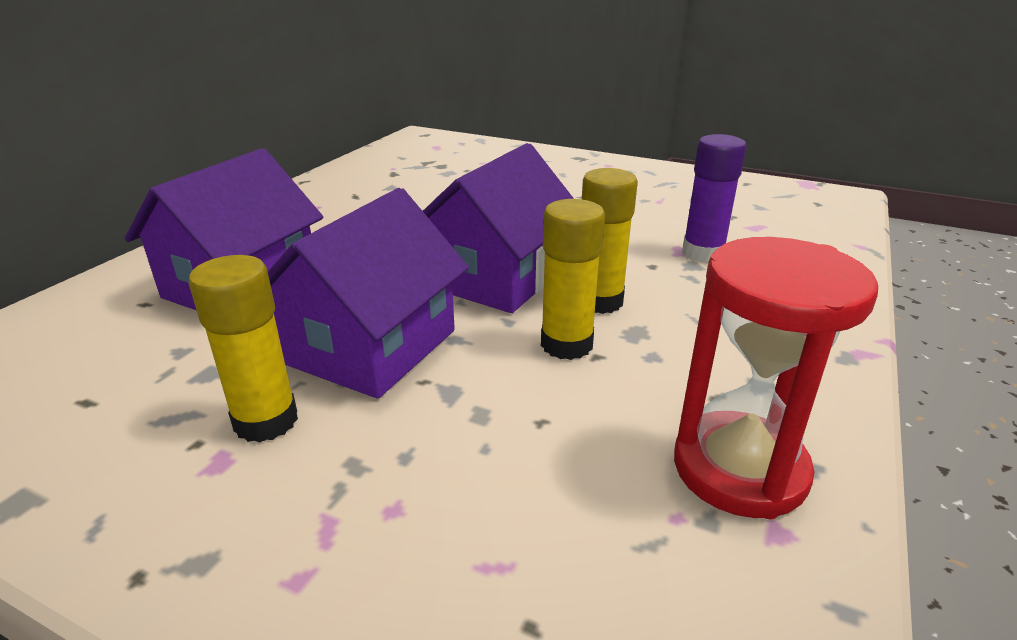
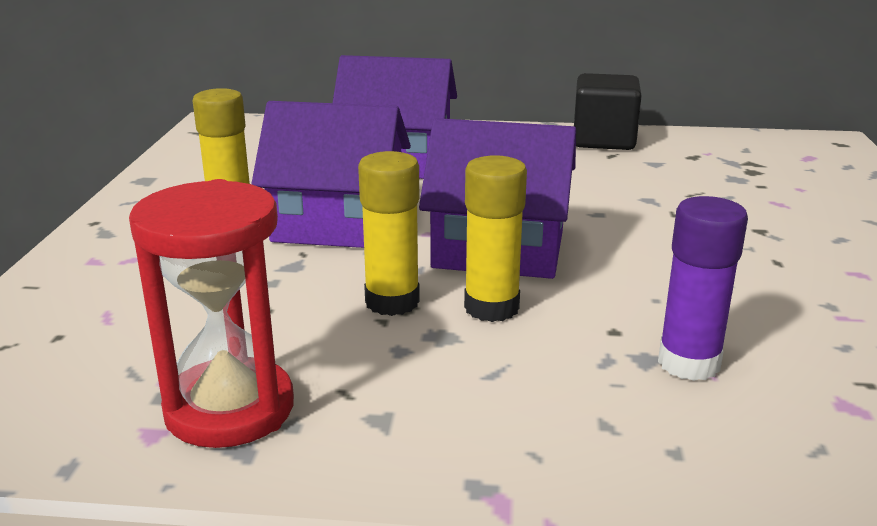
camera: 70 degrees right, 5 degrees down
(322, 191) = (603, 140): none -> black cube

